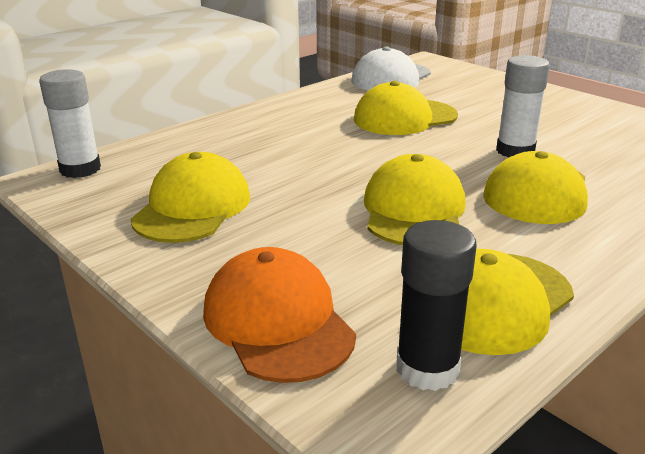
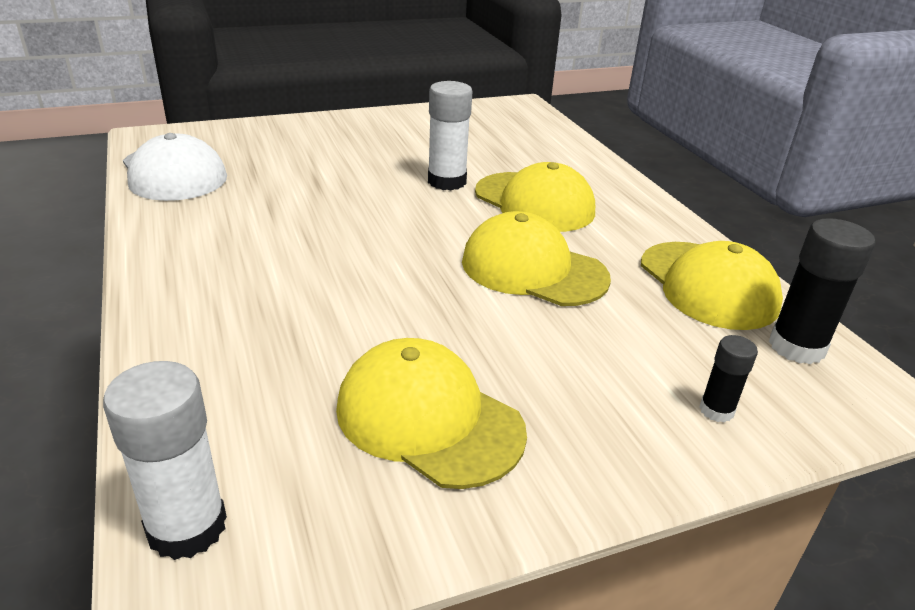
camera: 70 degrees left, 5 degrees up
(278, 321) = (716, 410): orange cap -> black glue stick
(404, 118) = (307, 204): yellow cap -> none

